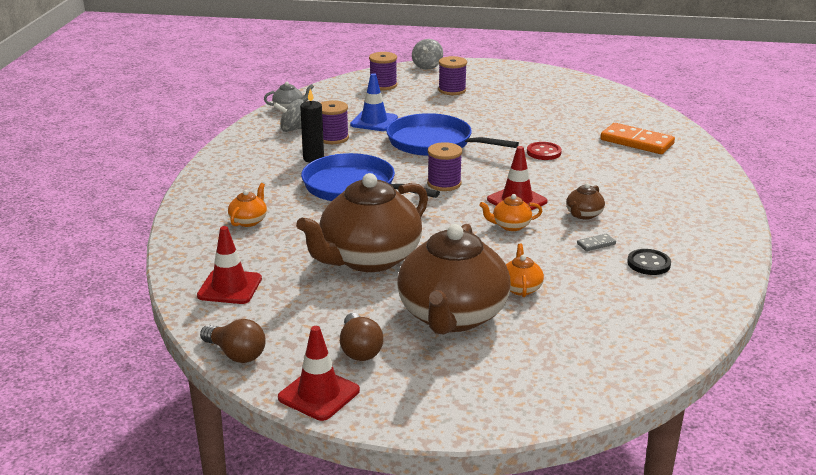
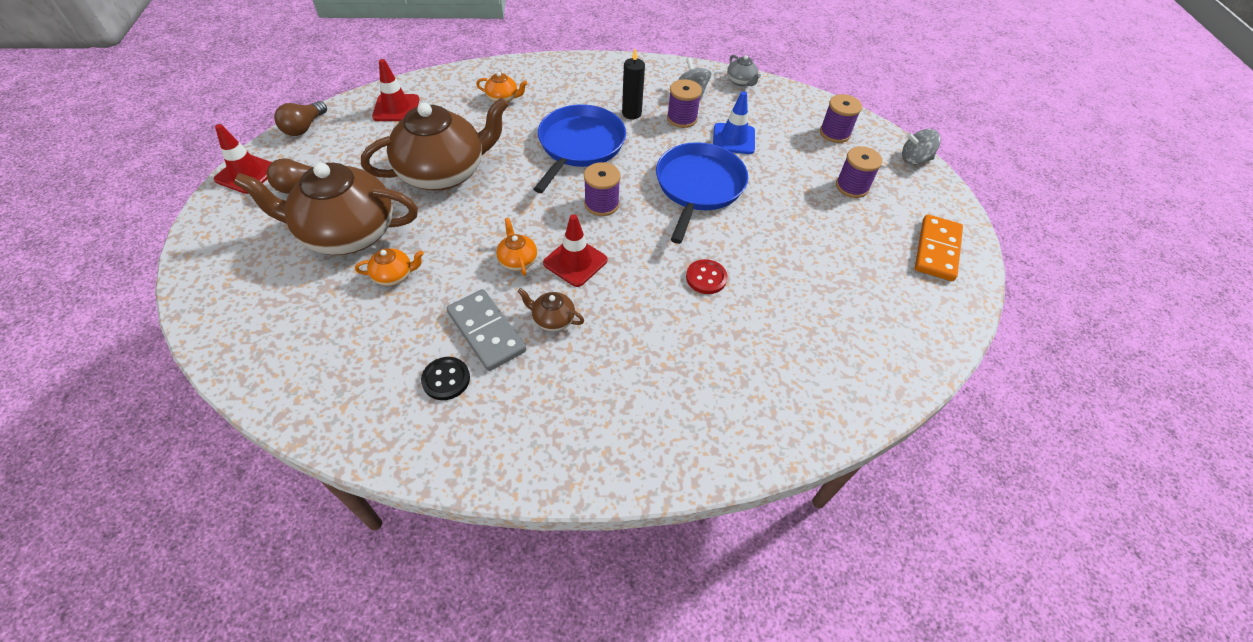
camera: 75 degrees right, 25 degrees up
(368, 259) = (444, 172): brown teapot -> brown teapot turned 120 degrees clockwise
(596, 244) = (486, 332): grey domino -> grey domino, size x2.28
(637, 142) = (774, 371): orange domino -> orange domino (937, 250)

